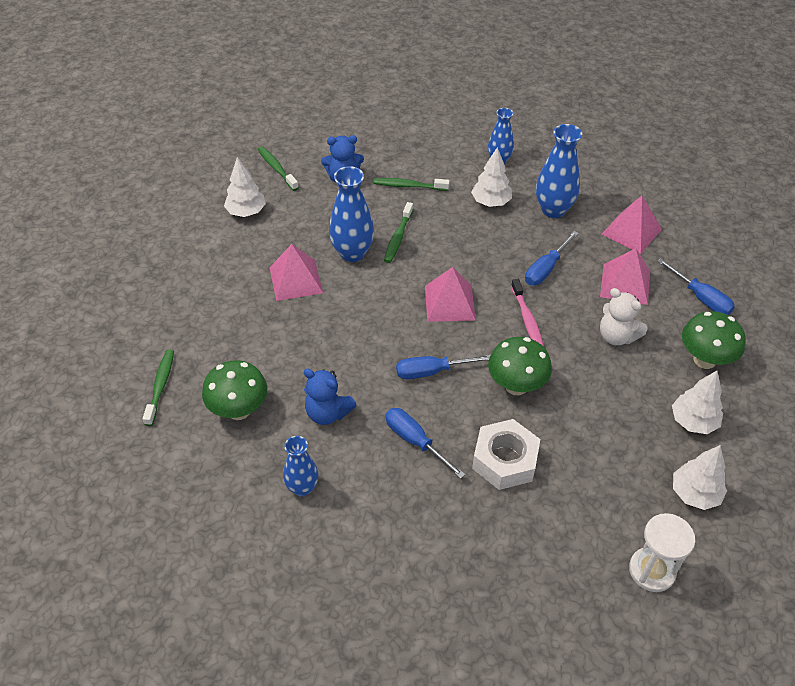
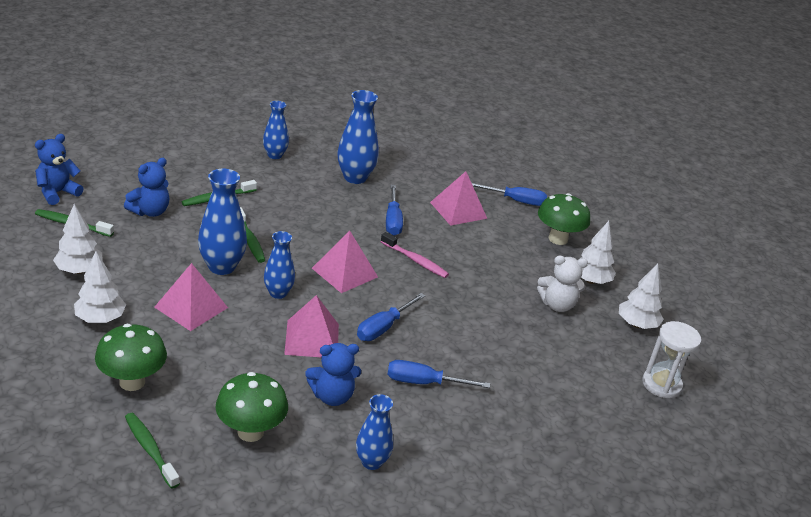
camera: 45 degrees left, 15 degrees down
(291, 136) = (57, 193): none -> blue teddy bear
(374, 297) = (278, 293): none -> blue vase
(491, 202) = (300, 188): white tree -> white tree (100, 319)
(505, 460) = (501, 363): white nut -> none
(516, 386) = (455, 309): green mushroom -> green mushroom (132, 382)
(616, 336) = (488, 247): white teddy bear -> white teddy bear (557, 305)
(631, 231) = (426, 173): pink pyramid -> pink pyramid (312, 339)

